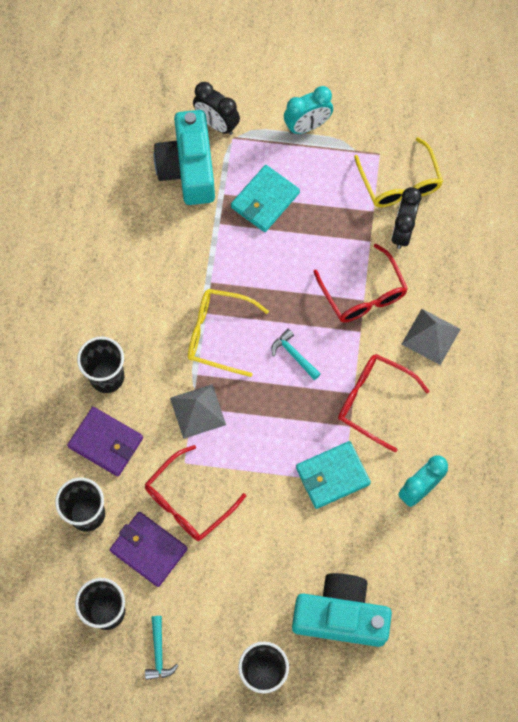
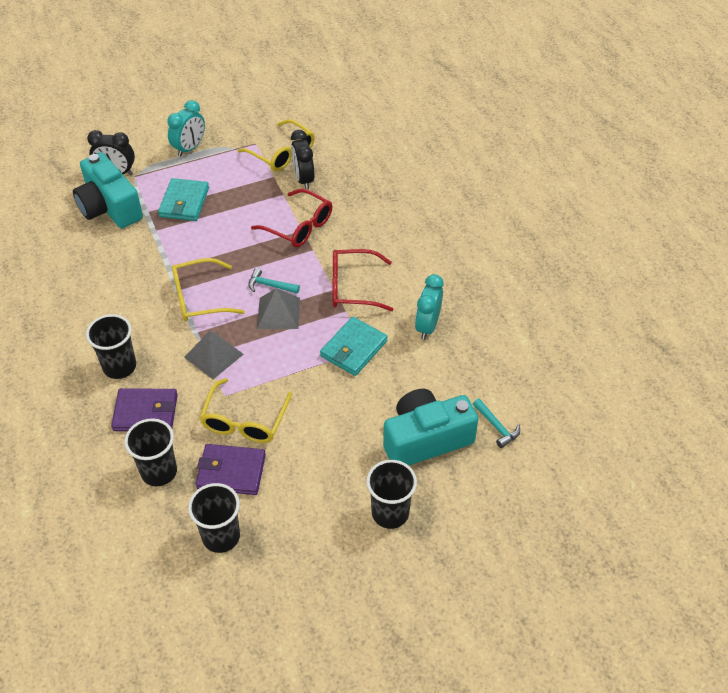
camera: 30 degrees left, 20 degrees down
(158, 653) = (288, 545): turquoise hammer -> turquoise hammer (496, 427)
(188, 501) = (244, 421): red glasses -> yellow glasses
(430, 336) = (368, 230): grey pyramid -> grey pyramid (278, 313)

